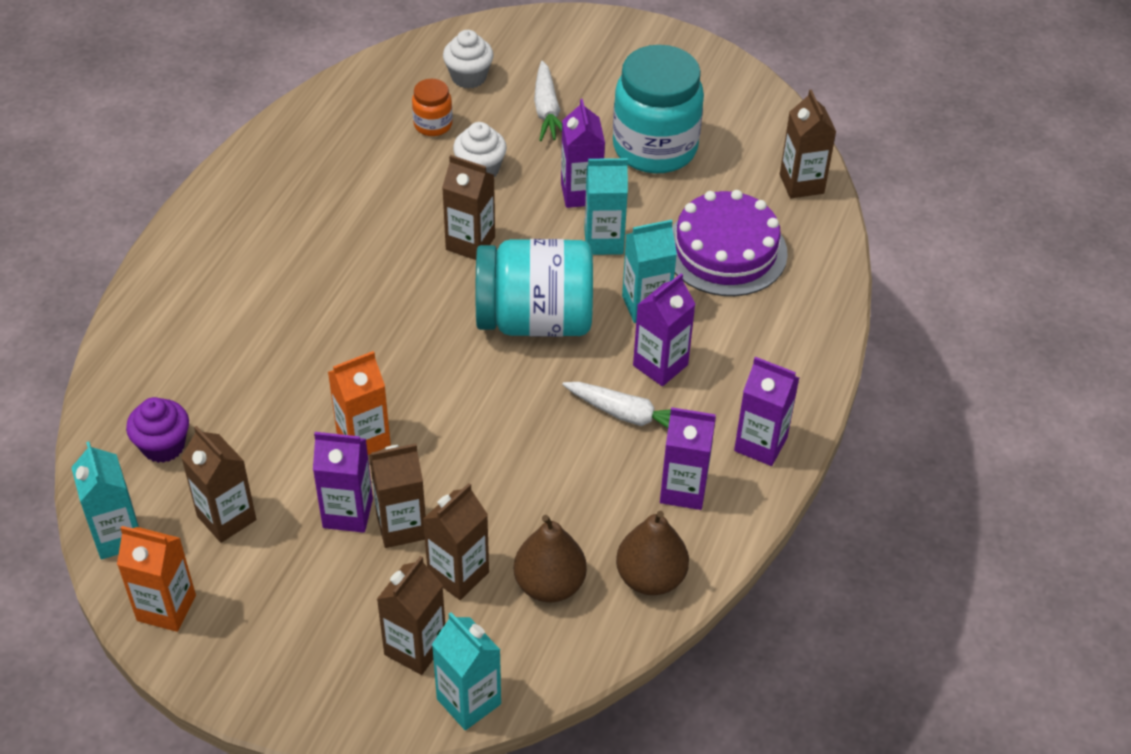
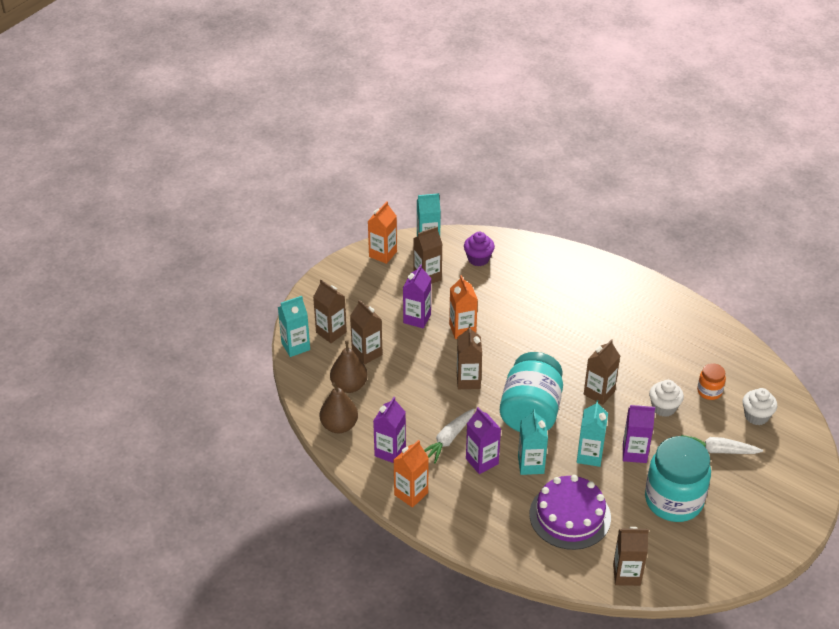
camera: 105 degrees right, 5 degrees down
(401, 526) = (402, 336): brown carton -> brown carton (468, 380)
(760, 444) = (411, 494): purple carton -> orange carton

